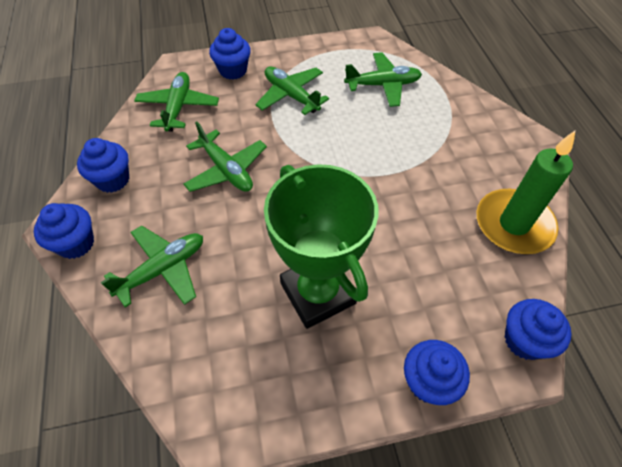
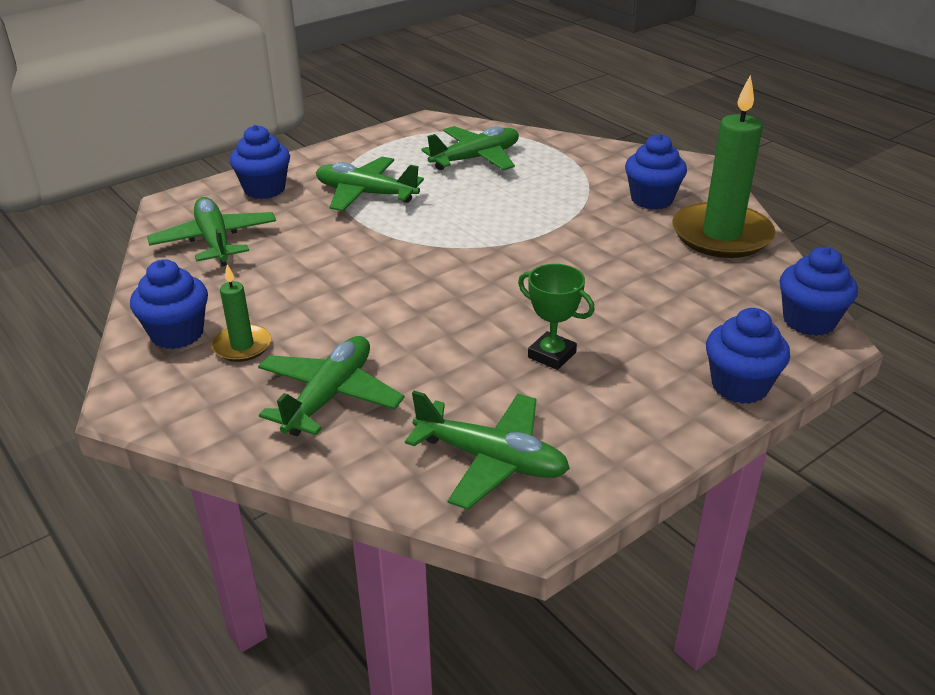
camera: 25 degrees left, 20 degrees down
(76, 243) = (176, 410): blue cupcake -> blue cupcake (651, 199)
(141, 205) = (242, 346): none -> green candle
(226, 170) = (337, 281): green plane -> green plane (491, 460)
(317, 293) = (552, 355): green trophy -> green trophy, size x0.45

